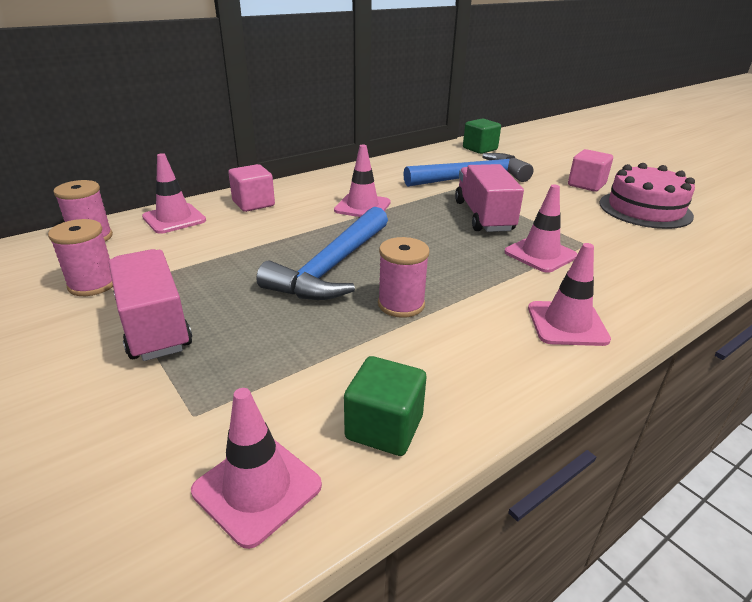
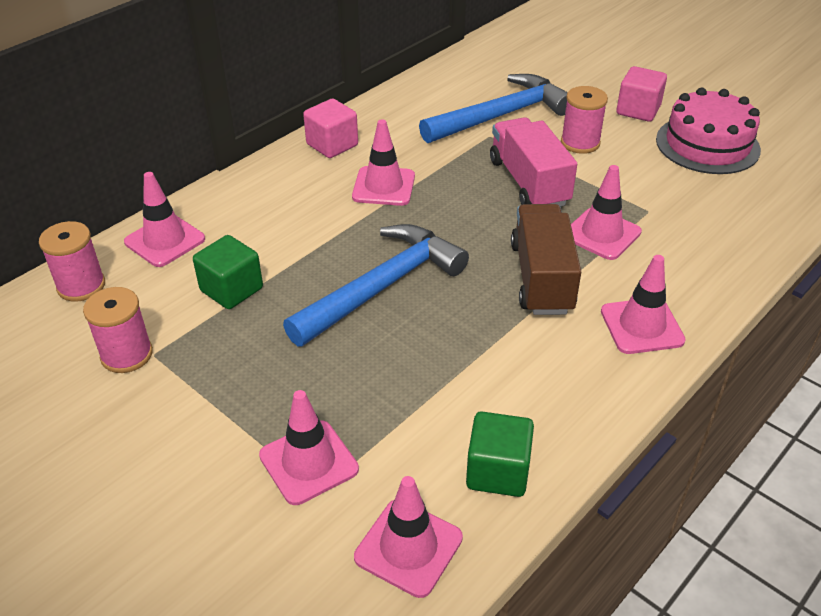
camera: 10 degrees left, 10 degrees up
(154, 325) = (226, 396): pink truck -> none
(197, 388) = (309, 462): none -> pink traffic cone
(253, 204) = (249, 200): pink cube -> pink cube (332, 145)
(332, 267) = (382, 287): blue hammer -> blue hammer turned 150 degrees counterclockwise
(401, 304) = (472, 328): pink spool -> pink spool (580, 143)
(477, 277) = (541, 278): none -> brown truck
(480, 149) = (498, 58): green cube -> green cube (231, 289)

